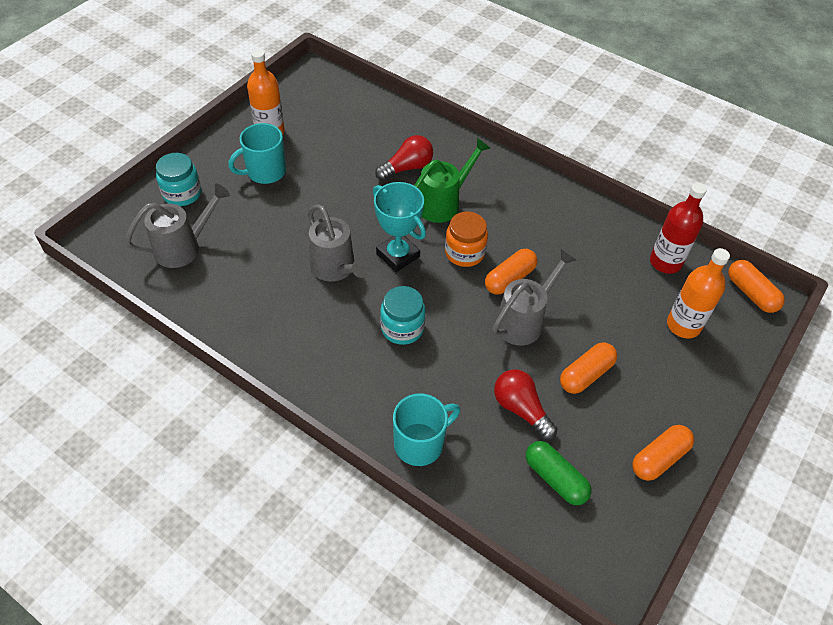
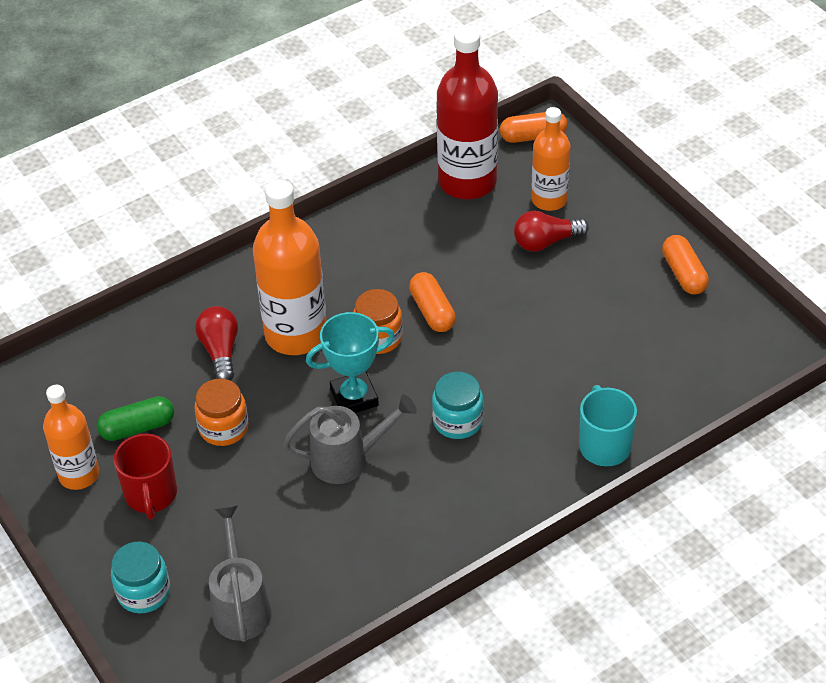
camera: 65 degrees left, 5 degrees down
(265, 172) = (151, 495): turquoise mug -> red mug
(338, 191) = (223, 428): none -> orange jar
(443, 203) = (296, 334): green watering can -> orange bottle
(521, 409) = (595, 355): red light bulb -> red light bulb (546, 242)
(524, 321) = (492, 317): grey watering can -> none
(555, 478) = (678, 354): green capsule -> green capsule (137, 427)
(585, 374) = (575, 292): orange capsule -> none
(665, 262) = (467, 182): red bottle -> red bottle, size x1.63

